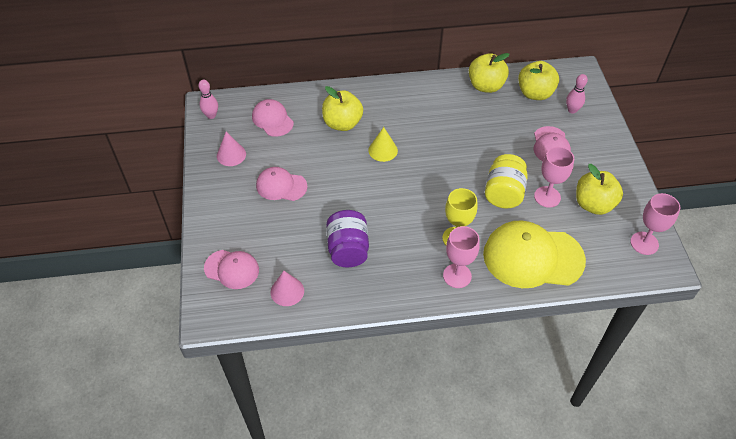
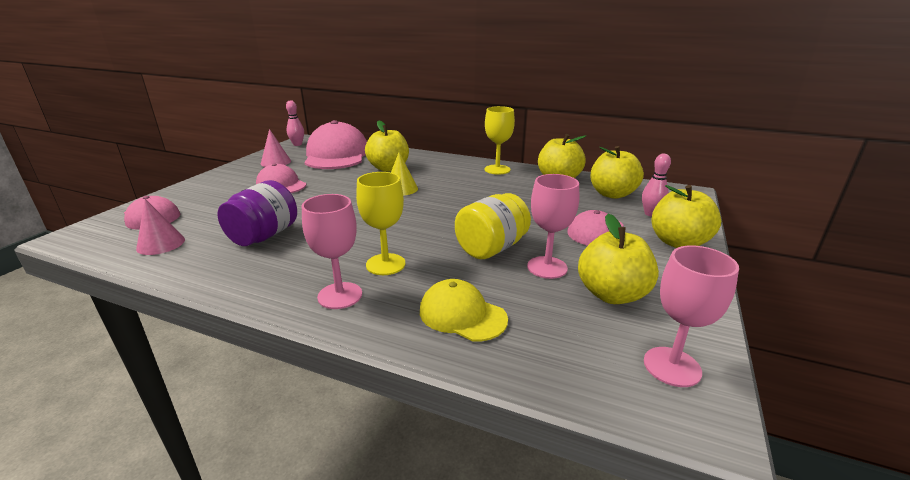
camera: 30 degrees right, 25 degrees down
(272, 119) = (337, 155): pink cap -> pink cap, size x1.81
(430, 90) = (497, 169): none -> yellow goblet
(532, 257) = (462, 315): yellow cap -> yellow cap, size x0.55
(602, 137) = (678, 242): none -> yellow apple

